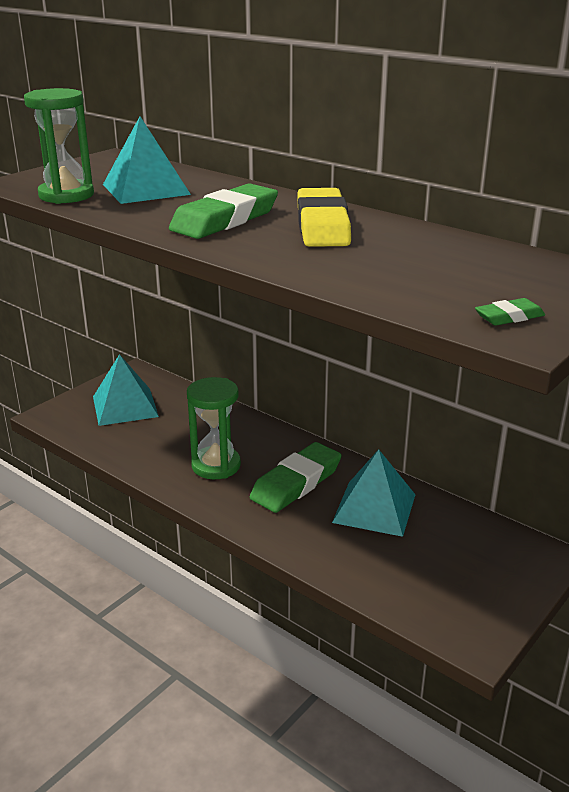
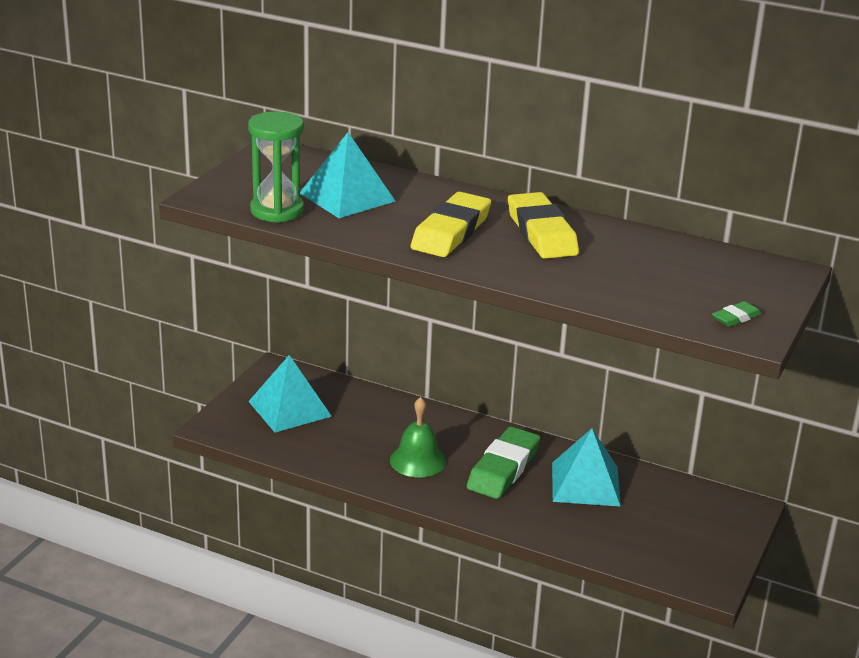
camera: 15 degrees left, 0 degrees up
(216, 465) = (418, 460): green hourglass -> green bell
(225, 220) = (451, 232): green eraser -> yellow eraser

